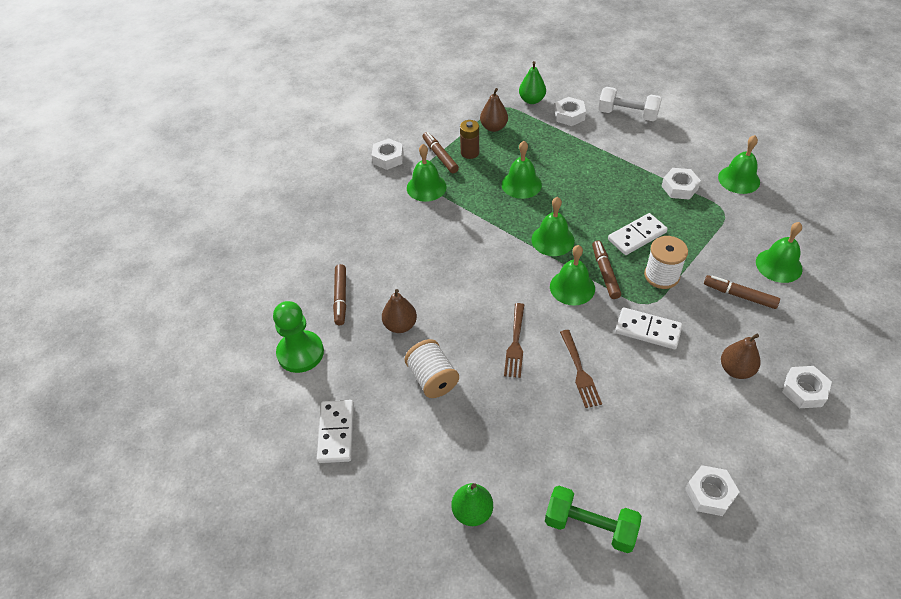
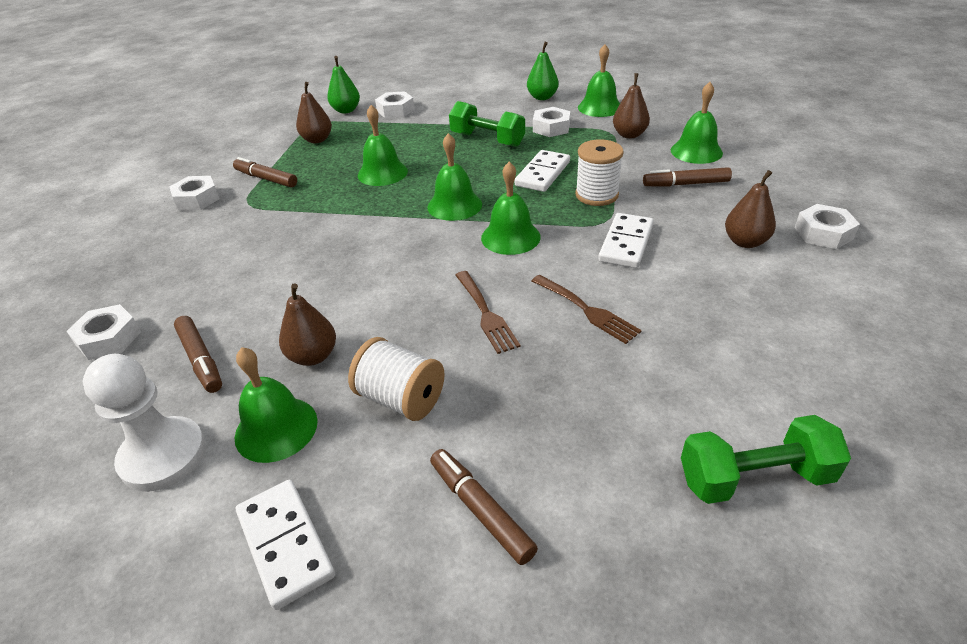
camera: 30 degrees left, 10 degrees down
(300, 353) = (163, 456): green pawn -> white pawn
(426, 187) = (265, 209): green bell -> green bell (276, 428)
(470, 153) = (302, 166): brown battery -> none
(472, 512) = (584, 548): green pear -> green pear (542, 97)
(605, 273) = (536, 213): brown marker -> brown marker (481, 509)
(619, 180) = (487, 140): none -> green dumbbell
(627, 114) = (454, 95): white dumbbell -> none
(648, 330) = (626, 243): white domino -> white domino turned 60 degrees counterclockwise
(710, 493) = (843, 366): white nut -> white nut (109, 338)
(738, 223) = (629, 135): none -> brown pear

